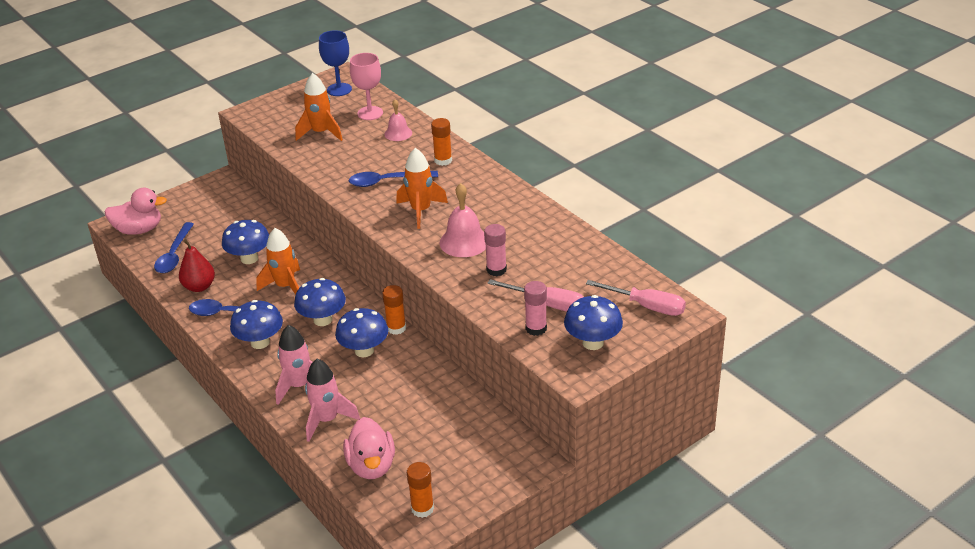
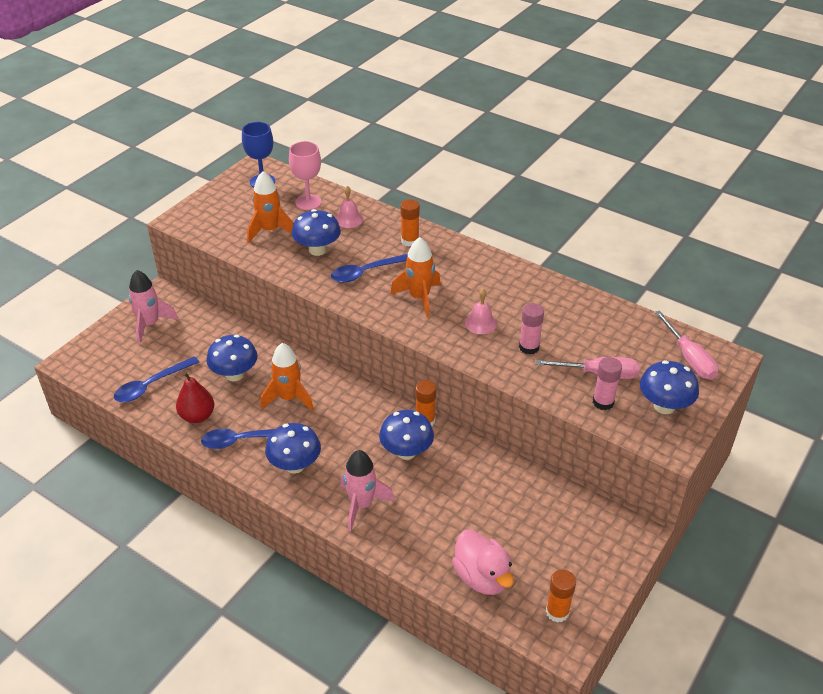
camera: 20 degrees left, 5 degrees up
(139, 230) = (97, 364): pink duck -> none
(174, 255) = (151, 385): blue spoon -> blue spoon turned 60 degrees clockwise
(323, 320) = (346, 427): blue mushroom -> blue mushroom (317, 250)
(327, 420) = (410, 537): pink rocket -> pink rocket (150, 324)
(464, 242) = (480, 323): pink bell -> pink bell, size x0.63
(647, 306) = (689, 358): pink screwdriver -> pink screwdriver turned 60 degrees clockwise

